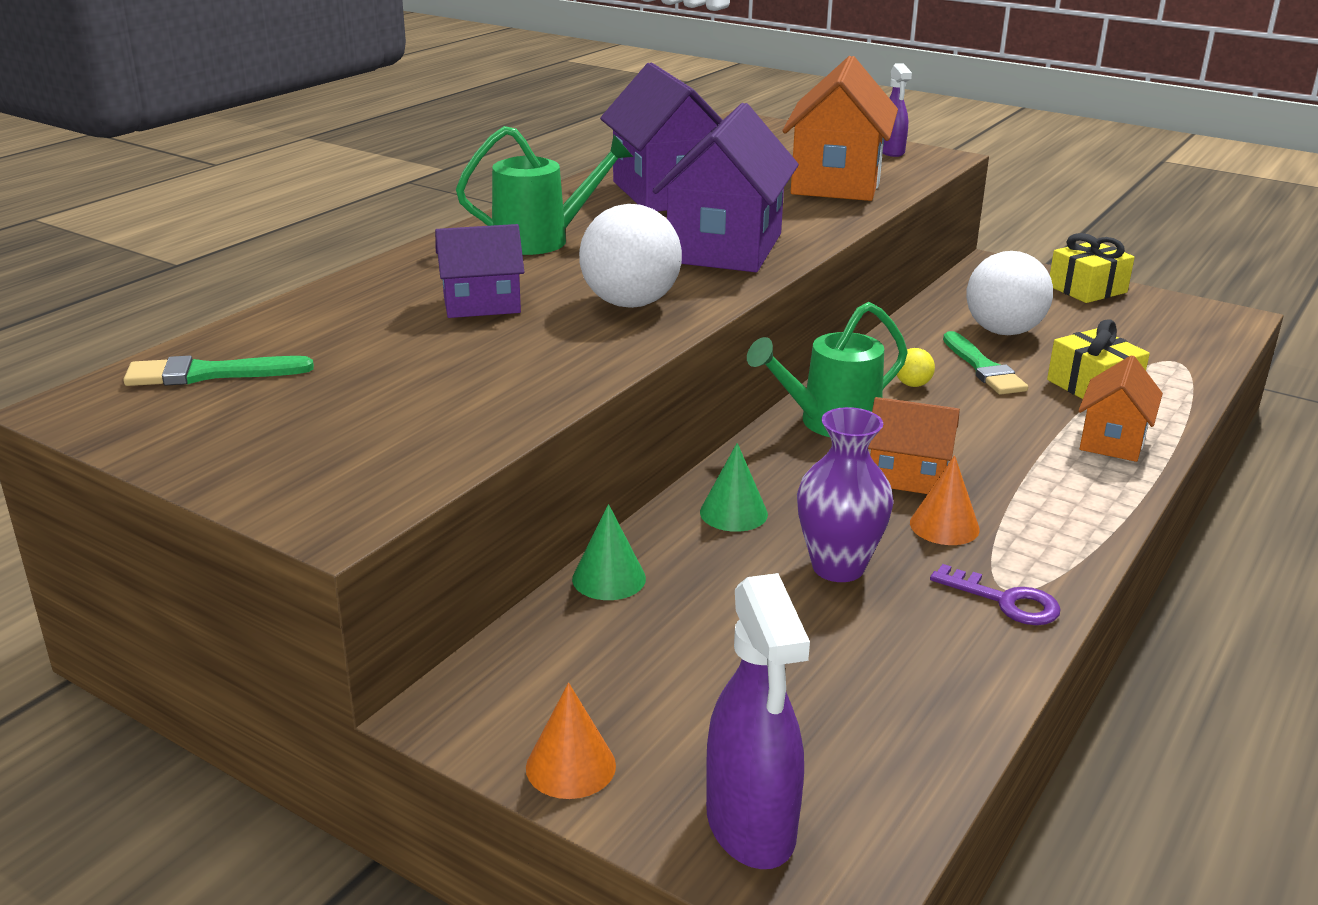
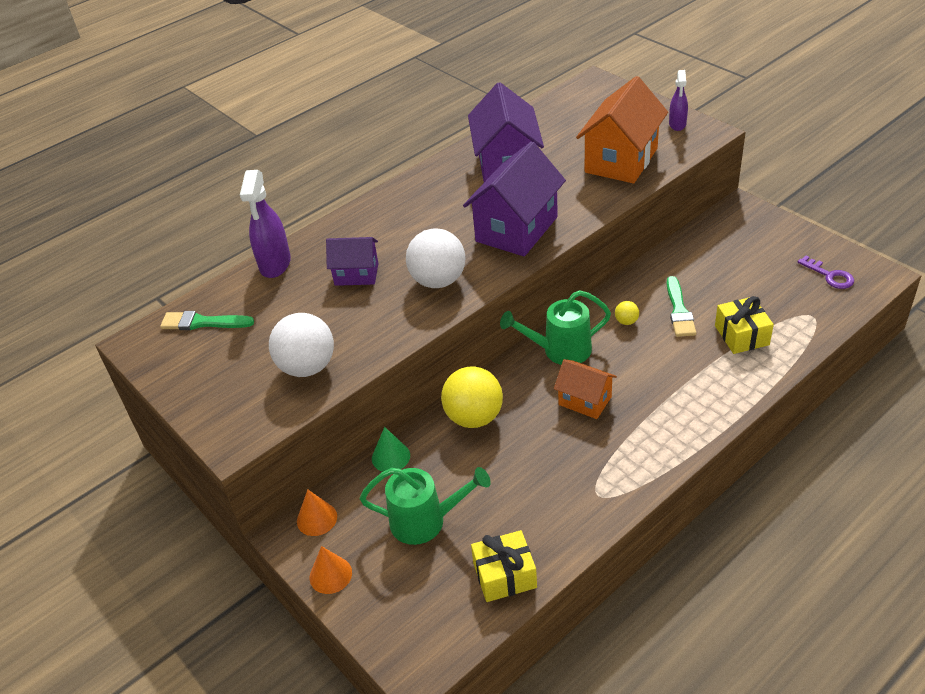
camera: 20 degrees right, 15 degrees up
(542, 240) = (412, 213): green watering can -> green watering can (426, 521)
(733, 513) = (474, 417): green cone -> yellow ball
(751, 826) = (398, 624): purple spray bottle -> purple spray bottle (275, 264)
(838, 567) = (513, 466): purple vase -> none
(944, 526) = (587, 443): orange cone -> orange cone (317, 518)
(1003, 331) = (711, 276): white ball -> white ball (307, 367)
(1005, 601) = (592, 503): purple key -> purple key (829, 275)
(1087, 289) = (792, 237): yellow gift -> yellow gift (504, 575)
(1112, 441) = (726, 385): orange house -> none

